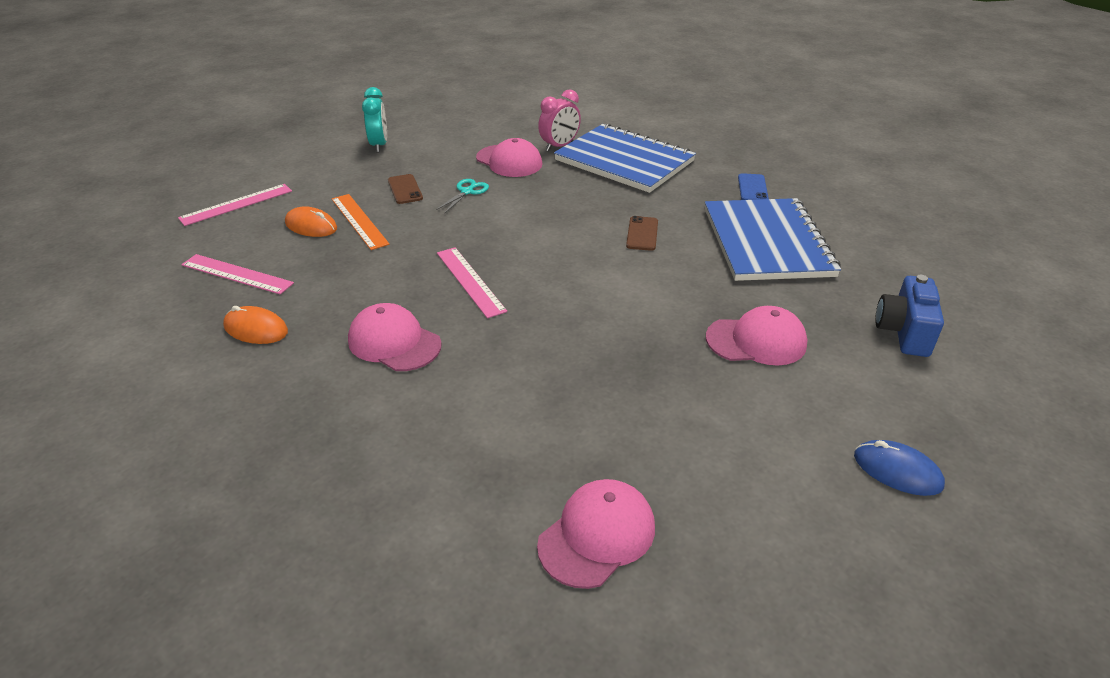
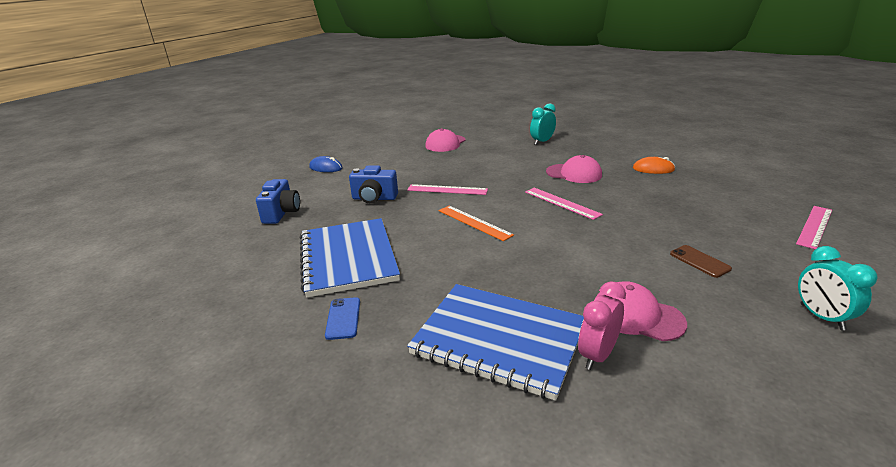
camera: 170 degrees right, 10 degrees down
(237, 274) = (713, 187): pink ruler -> pink ruler (447, 190)
(311, 226) = (722, 219): orange mouse -> none
(352, 481) = (542, 142): none -> turquoise clock
(359, 221) = (693, 228): orange ruler -> orange ruler (474, 222)
(467, 192) = (638, 268): turquoise scissors -> none
(642, 234) = (454, 250): brown phone -> none
(756, 341) = (374, 198): pink cap -> blue camera

